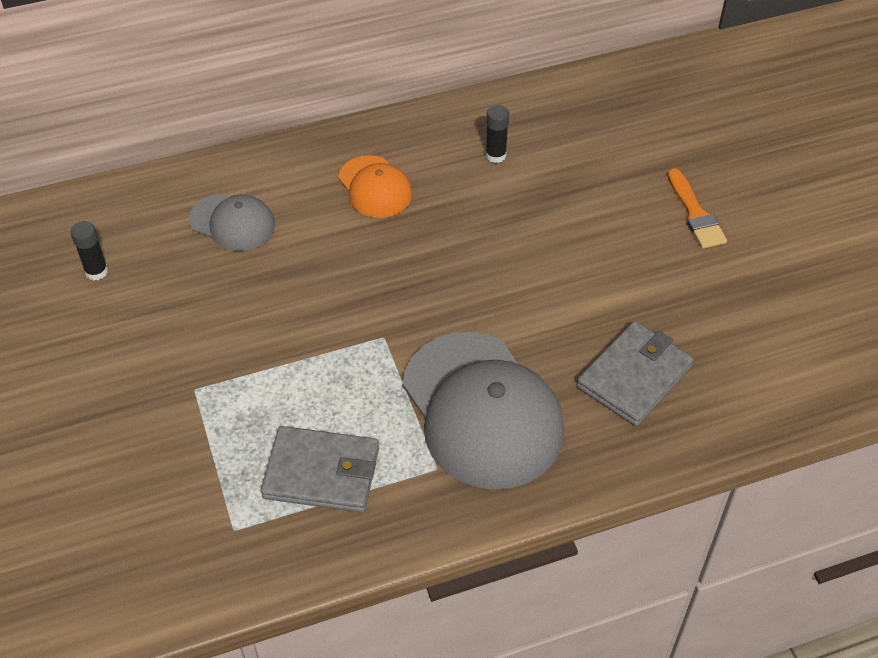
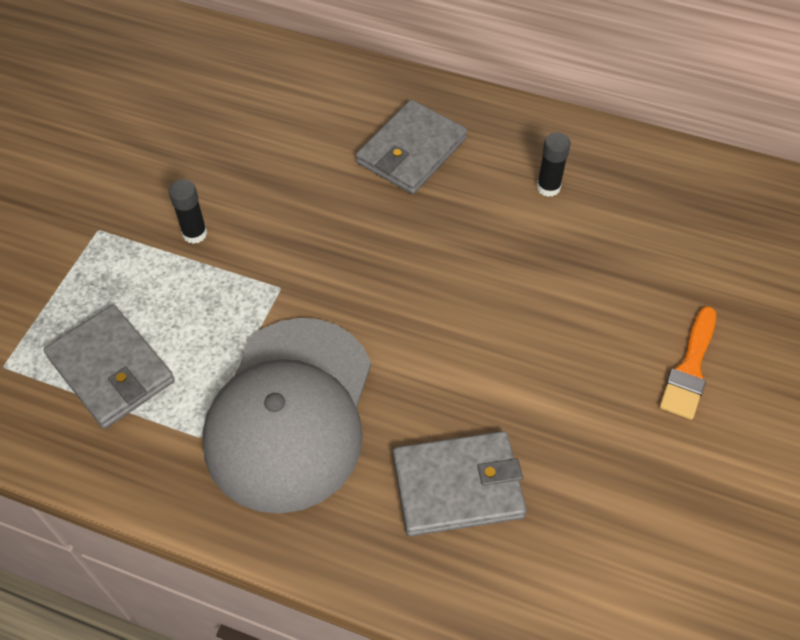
camera: 40 degrees right, 5 degrees up
(96, 271) = (132, 88): black glue stick -> black glue stick (195, 233)
(232, 222) = (268, 111): grey cap -> none
(375, 187) = (411, 151): orange cap -> grey wallet

